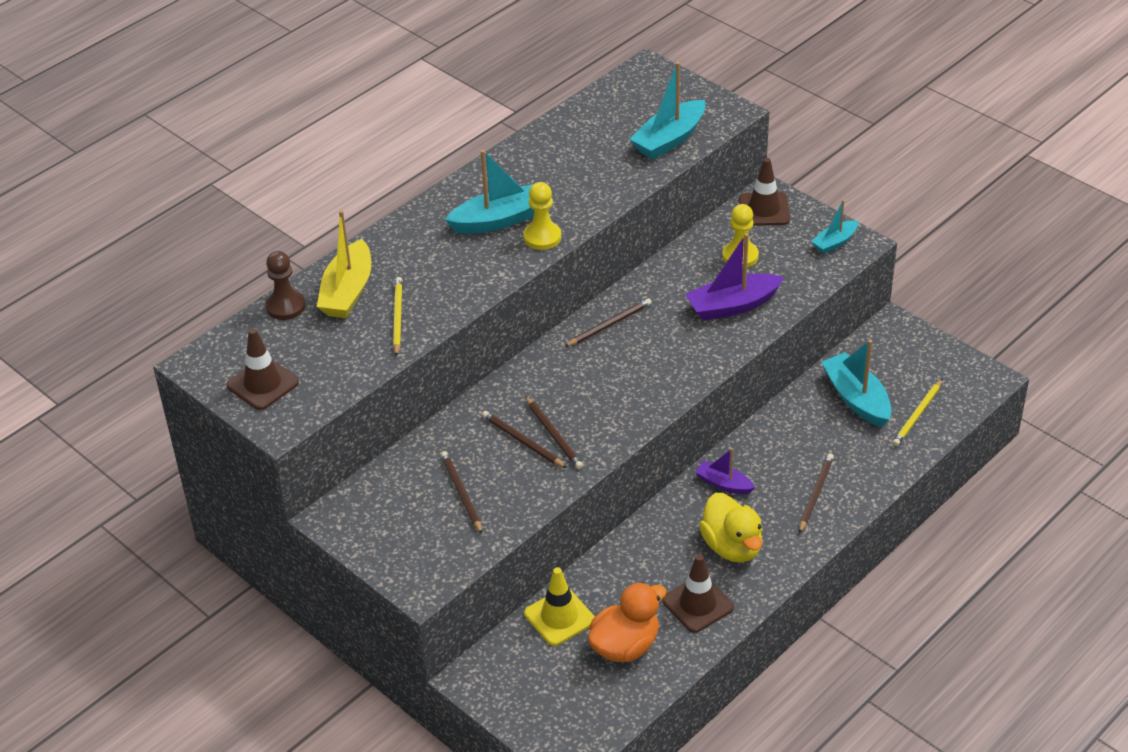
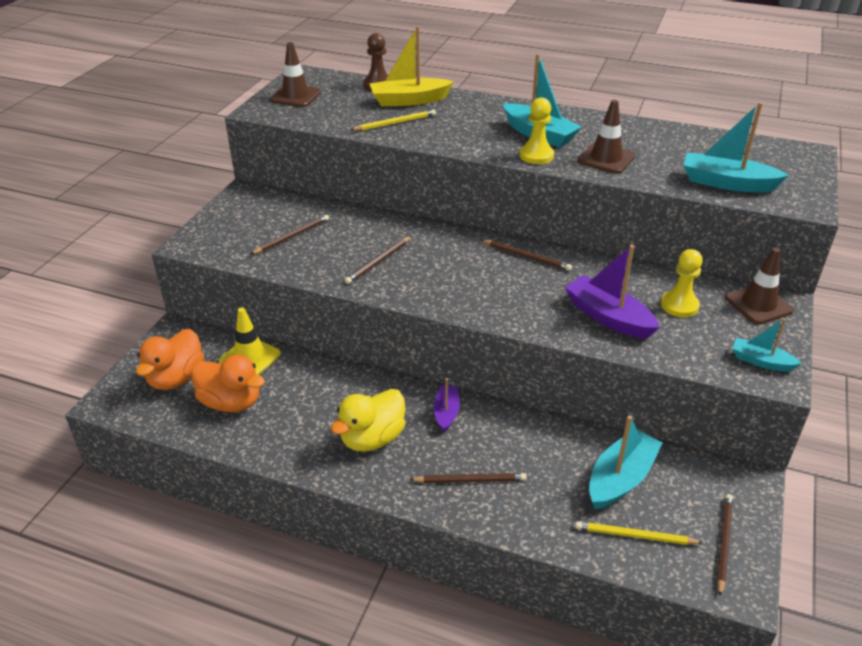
camera: 65 degrees right, 5 degrees down
(522, 441) = (362, 249): brown pencil -> brown pencil (723, 543)
(560, 687) = (176, 378): none -> orange duck
(698, 604) = (294, 434): brown traffic cone -> brown traffic cone (606, 159)

